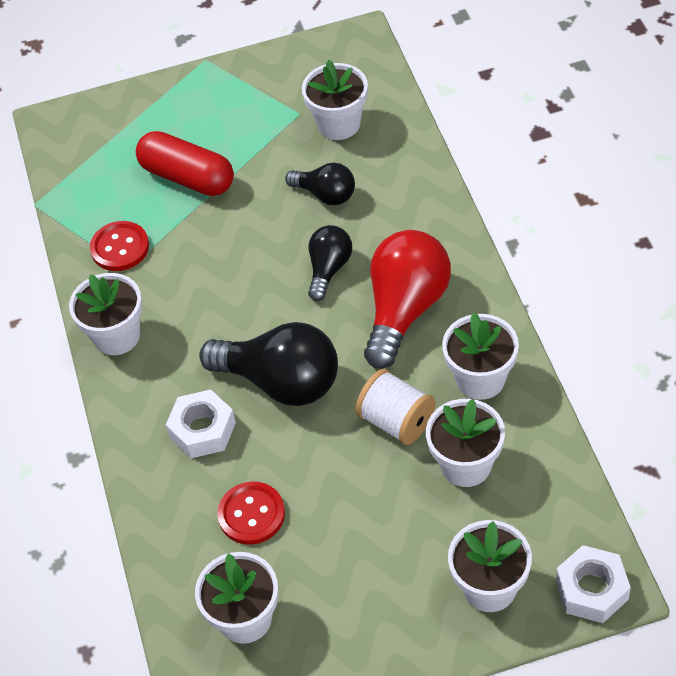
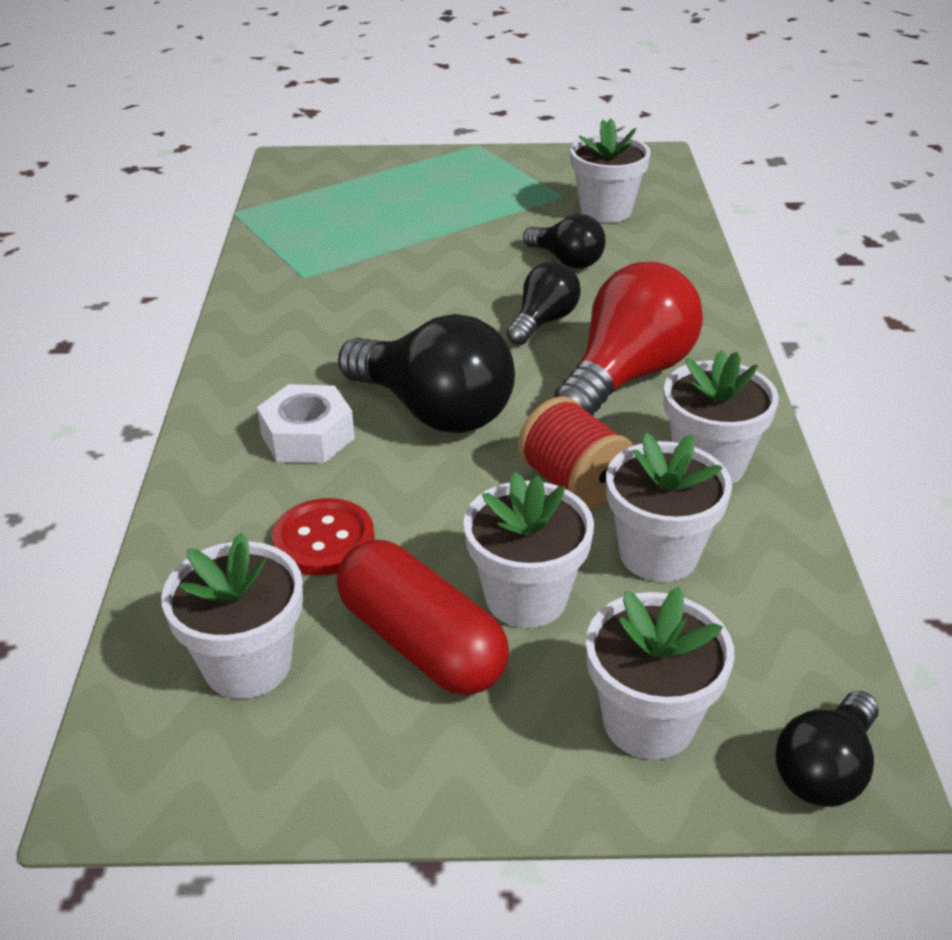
camera: 10 degrees right, 15 degrees down
(117, 336) = (255, 329): white flower pot -> white flower pot (526, 597)
(120, 248) = (305, 260): red button -> none
(187, 177) = (413, 221): red capsule -> red capsule (421, 642)
(396, 421) = (574, 483): white spool -> red spool
(591, 590) = (824, 770): white nut -> black light bulb

